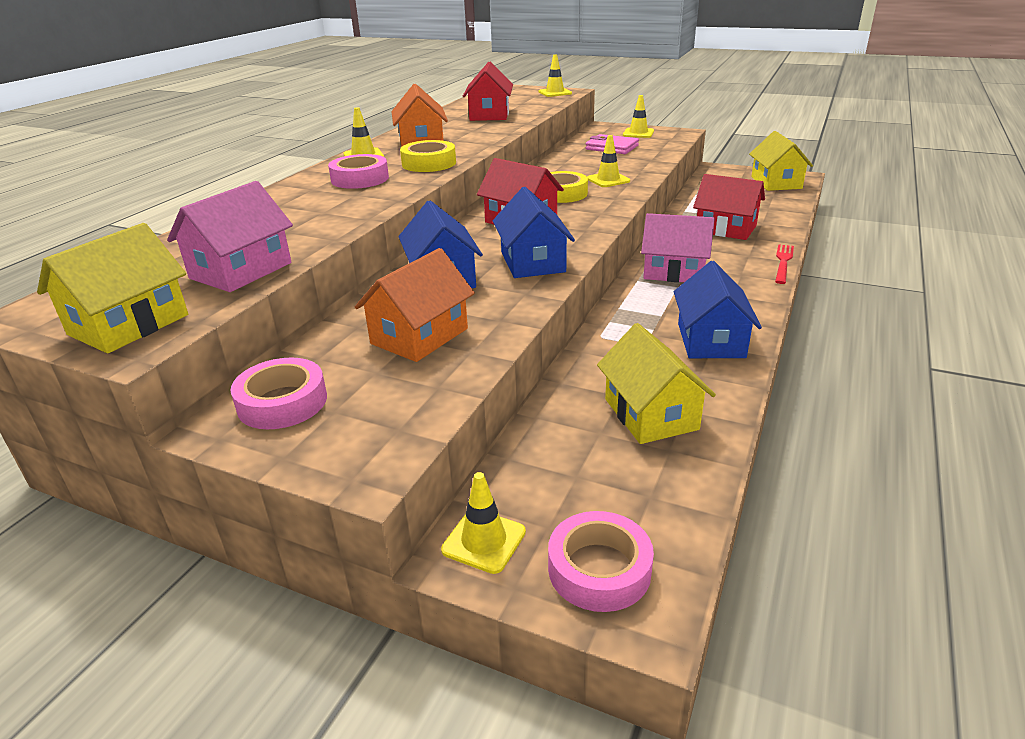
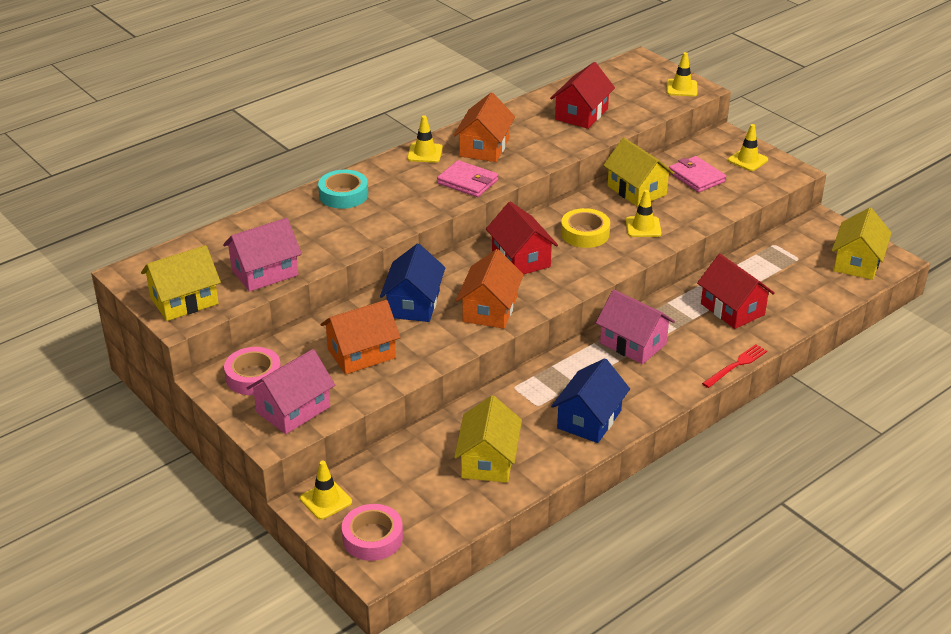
camera: 25 degrees right, 5 degrees up
(297, 195) = (343, 195): none -> turquoise tape
(360, 179) = (400, 187): pink tape -> none
(373, 423) = (293, 409): none -> pink house
(429, 163) = (467, 182): yellow tape -> pink wallet
(532, 262) = (489, 309): blue house -> orange house
(573, 162) = (636, 190): none -> yellow house

